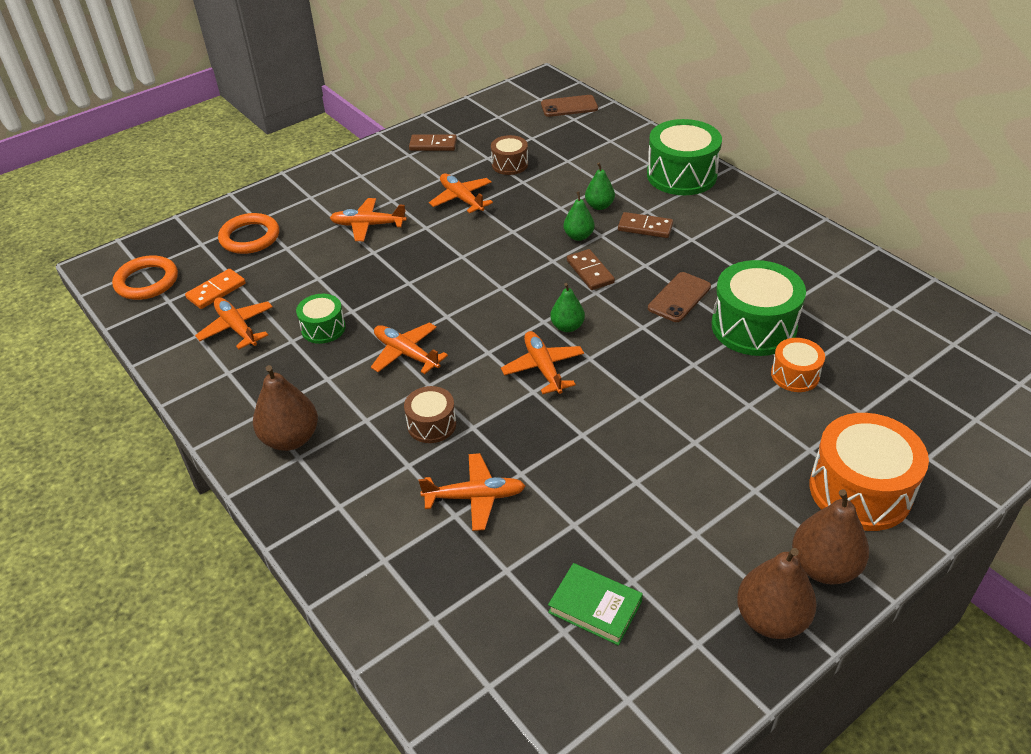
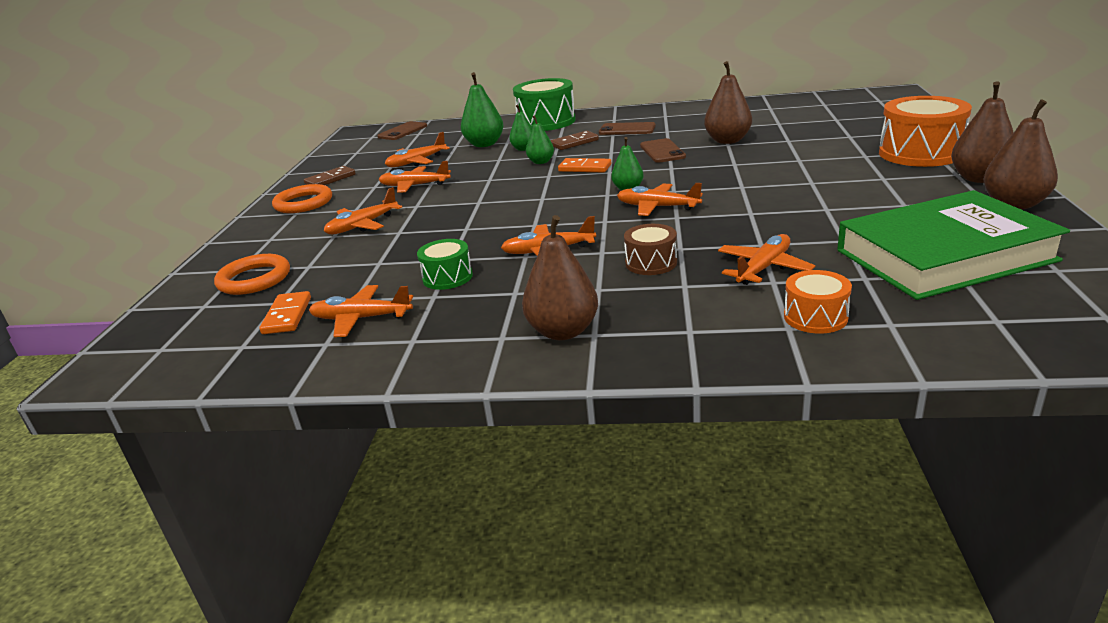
camera: 45 degrees left, 15 degrees down
(147, 281) = (185, 351): orange ring -> orange ring (303, 203)
(510, 164) = (416, 162): brown drum -> orange plane
(587, 175) = (484, 144): none -> green pear
(590, 272) = (585, 168): brown domino -> orange domino
(595, 607) = (944, 255): green book -> green book, size x2.27
(715, 240) = (627, 129): none -> brown phone
(753, 327) = (727, 141): green drum -> brown pear
(795, 375) = (790, 142): orange drum -> orange drum (815, 317)

